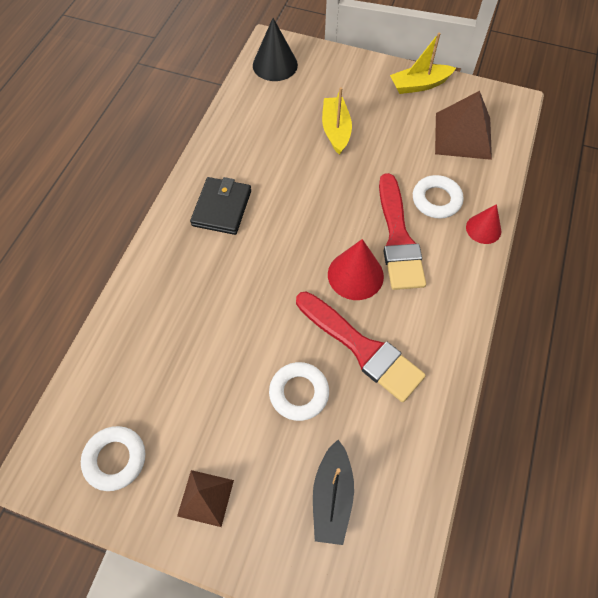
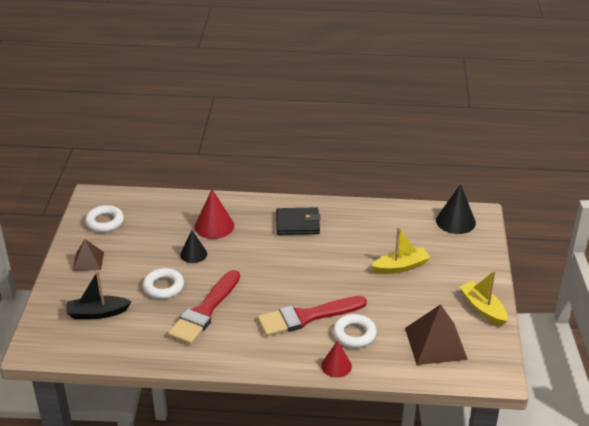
camera: 75 degrees right, 25 degrees down
(240, 342) = (193, 254): none -> black cone
(355, 275) = (264, 299): red cone -> red cone (214, 226)

